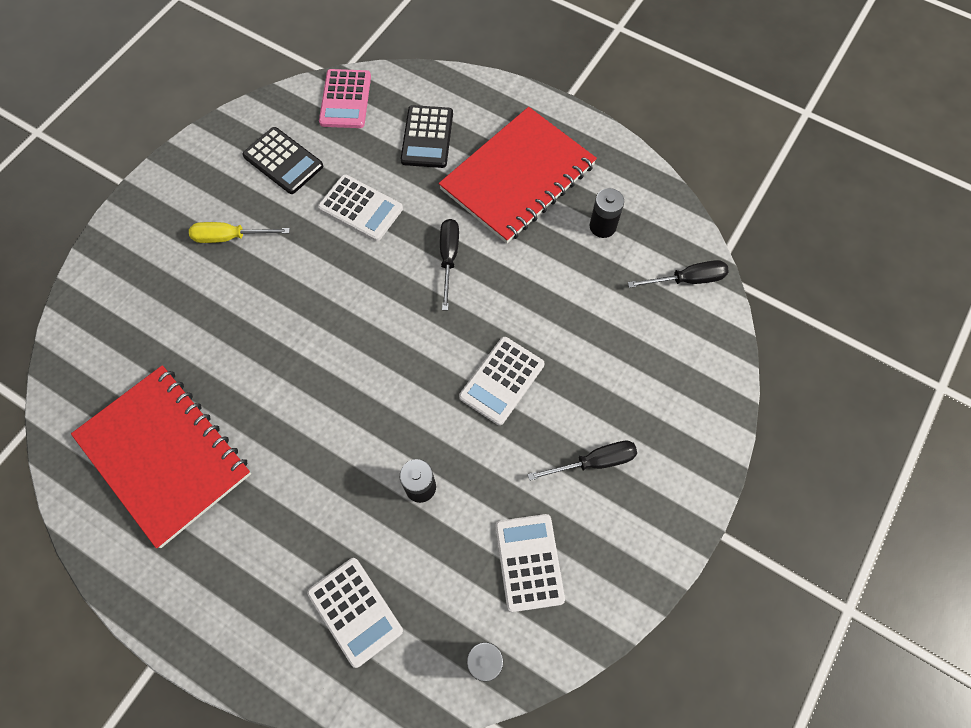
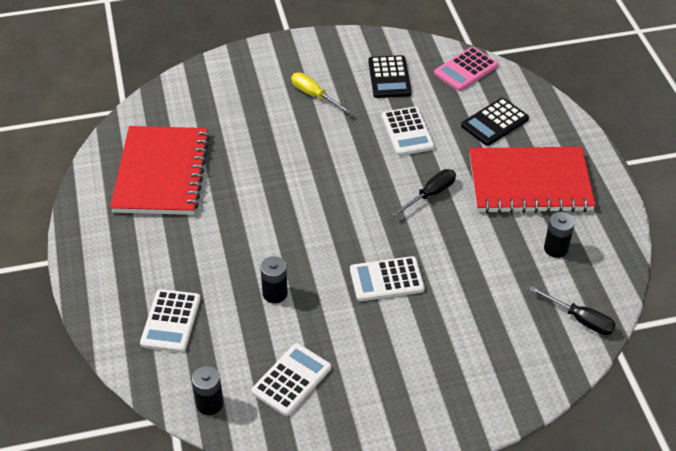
camera: 45 degrees right, 20 degrees down
(594, 462) = (393, 364): black screwdriver -> none

